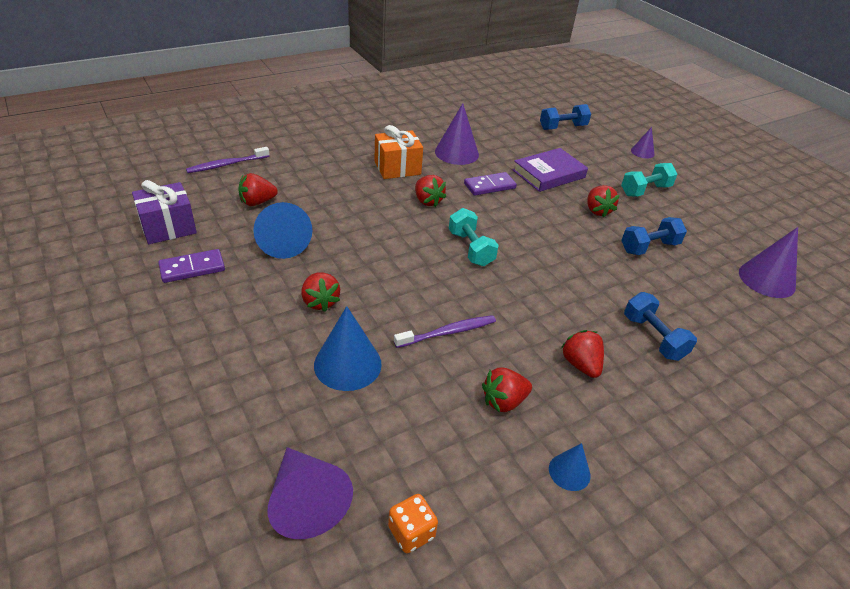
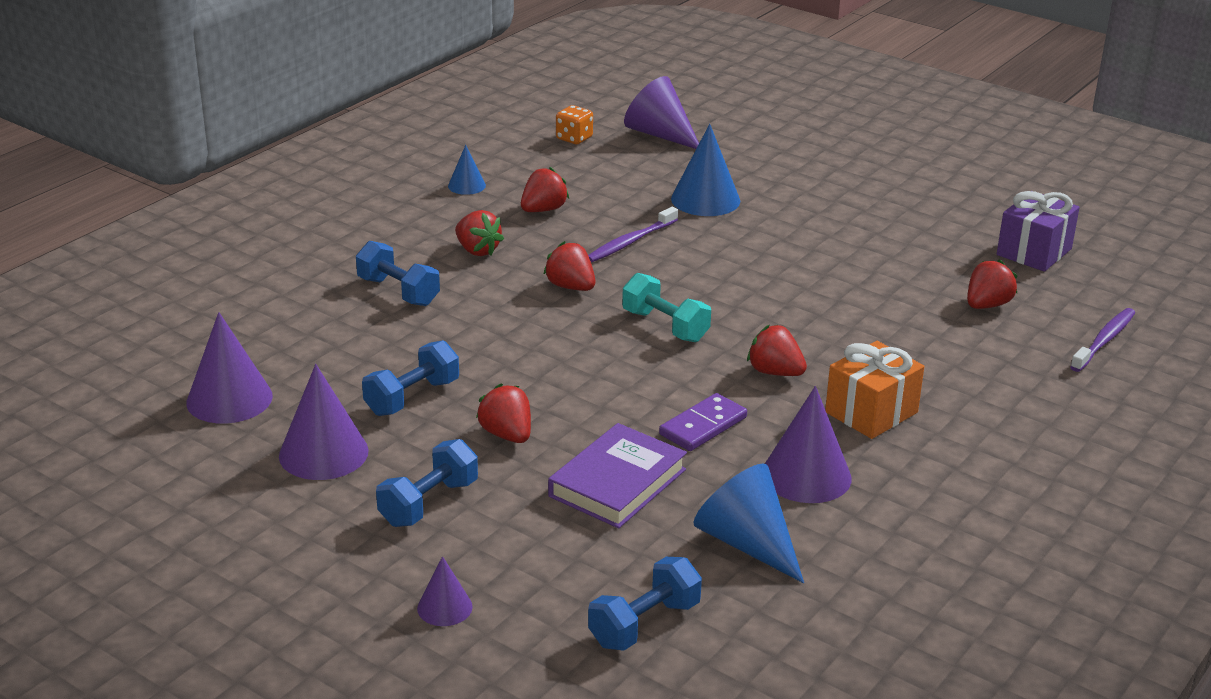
camera: 160 degrees right, 10 degrees down
(192, 268) = (946, 226): purple domino -> none
(283, 242) = (893, 272): blue cone -> blue cone (747, 543)
(320, 302) = (783, 233): red strawberry -> red strawberry (571, 287)
(645, 190) = (428, 503): turquoise dumbbell -> blue dumbbell
(701, 229) = (323, 453): none -> purple cone

